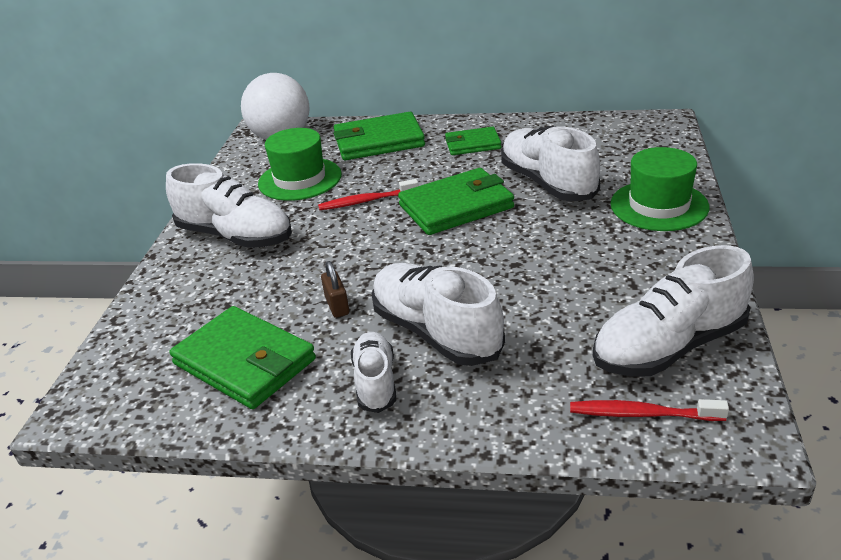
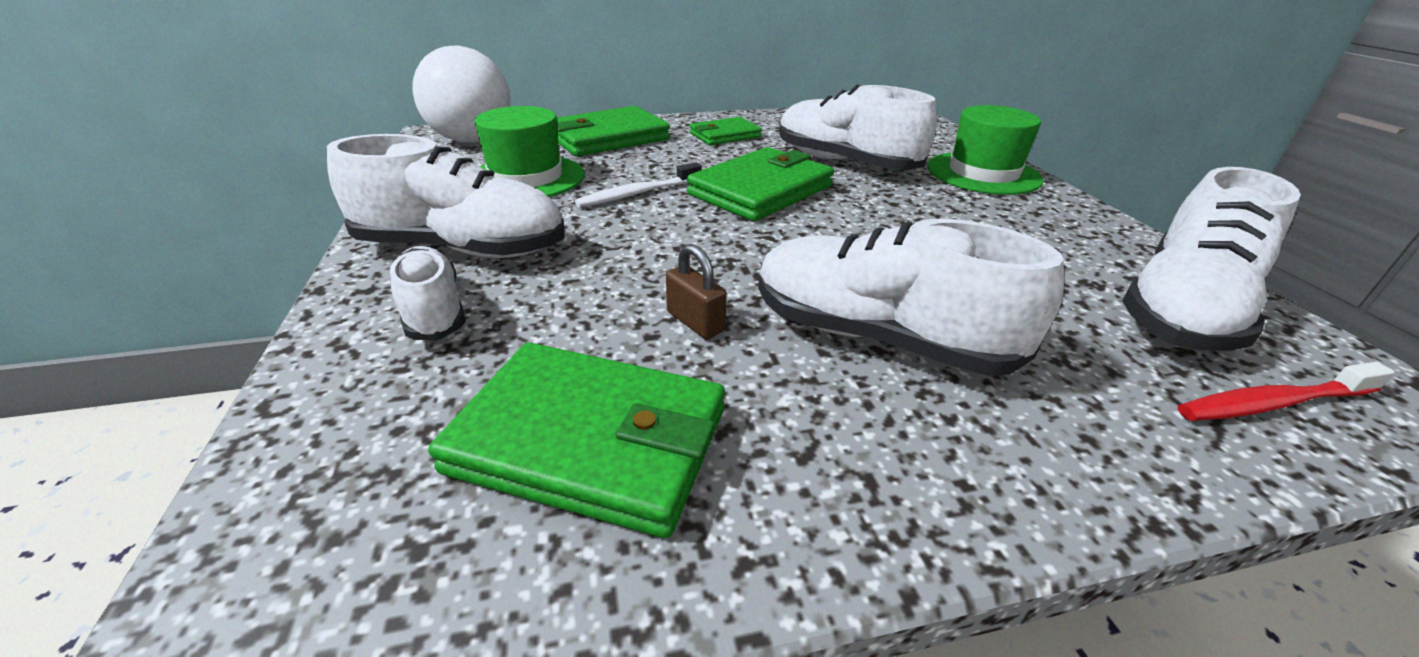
camera: 25 degrees left, 0 degrees up
(366, 201) = (638, 193): red toothbrush -> white toothbrush
(375, 382) = (857, 432): white shoe -> white shoe (433, 311)

